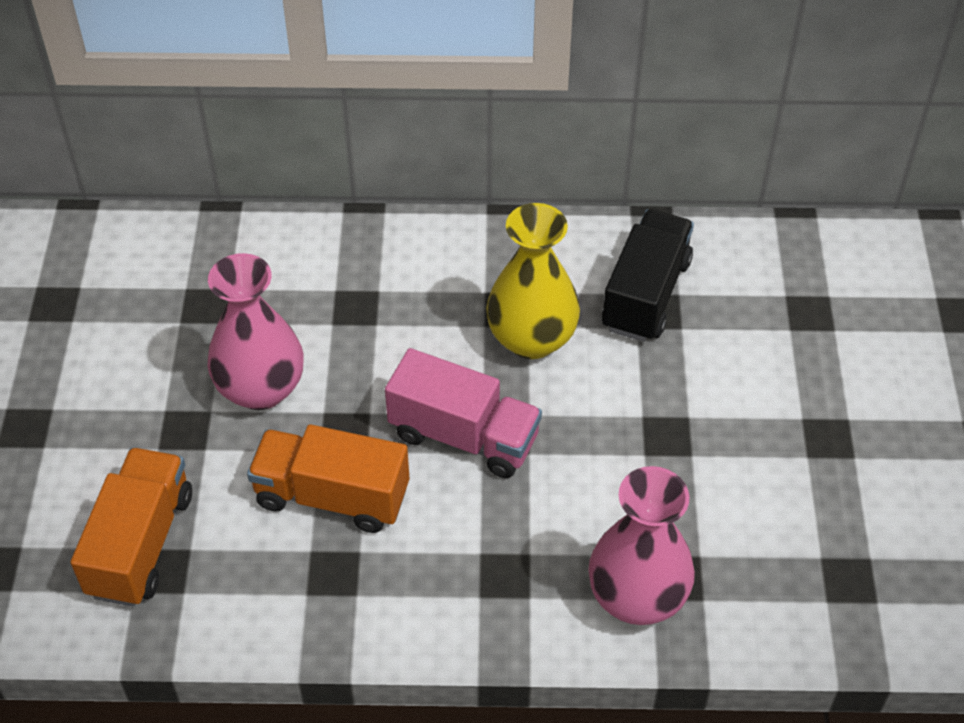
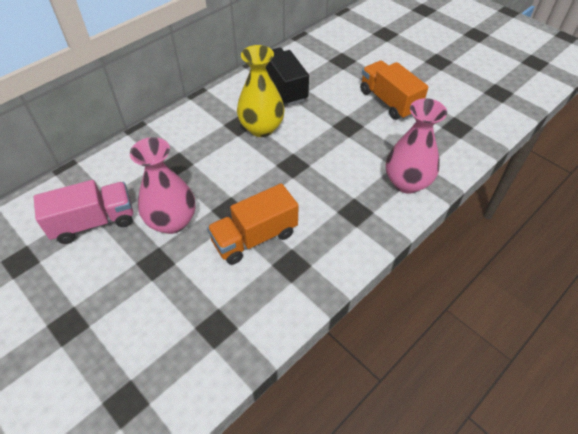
camera: 45 degrees left, 0 degrees up
(141, 544) = (192, 325): orange truck -> orange truck (389, 102)
(464, 436) = (278, 177): pink truck -> pink truck (94, 222)

